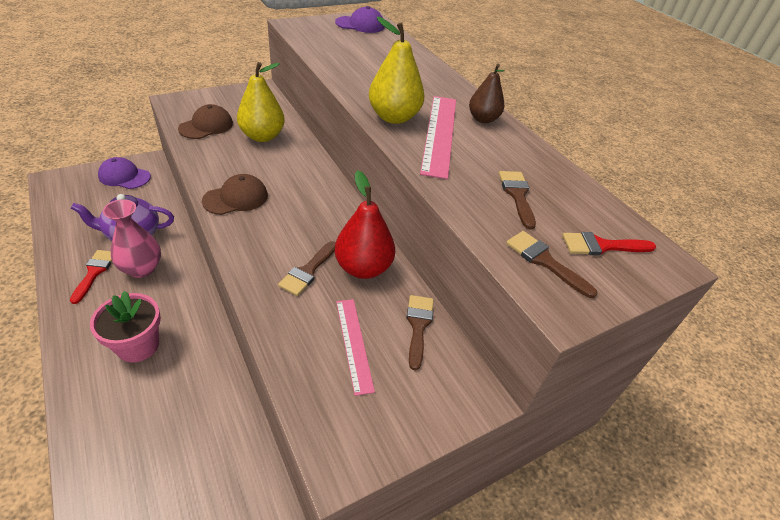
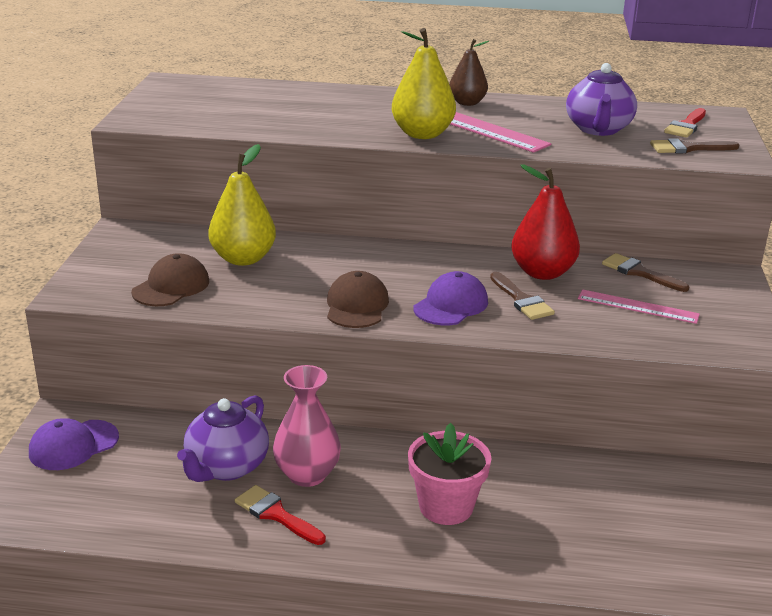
camera: 50 degrees left, 15 degrees down
(206, 126) = (171, 287): brown cap -> brown cap turned 45 degrees clockwise
(360, 25) = (184, 90): purple cap -> purple cap (451, 305)
(517, 195) = (598, 129): brown brush -> purple teapot

